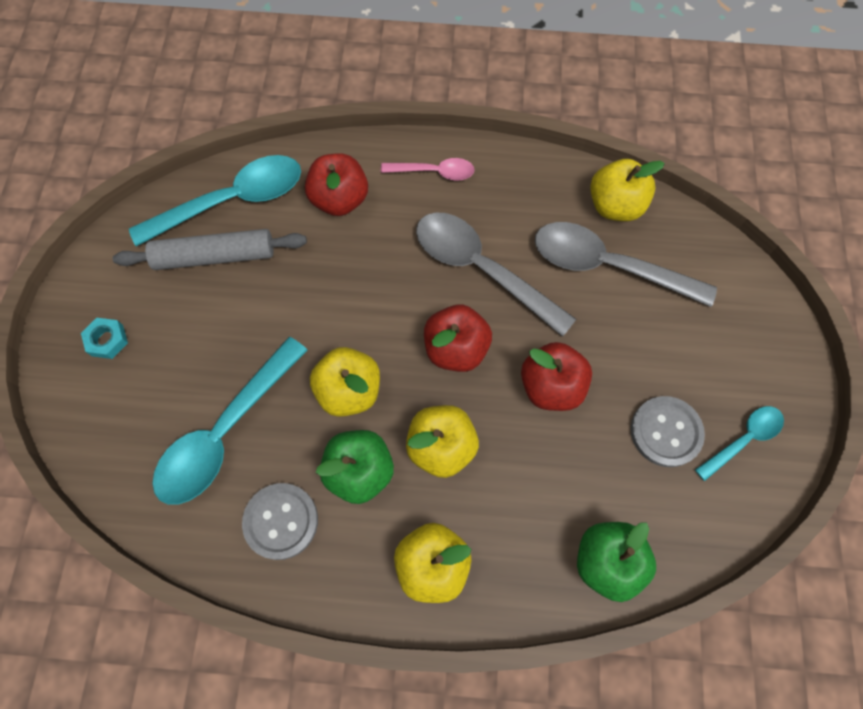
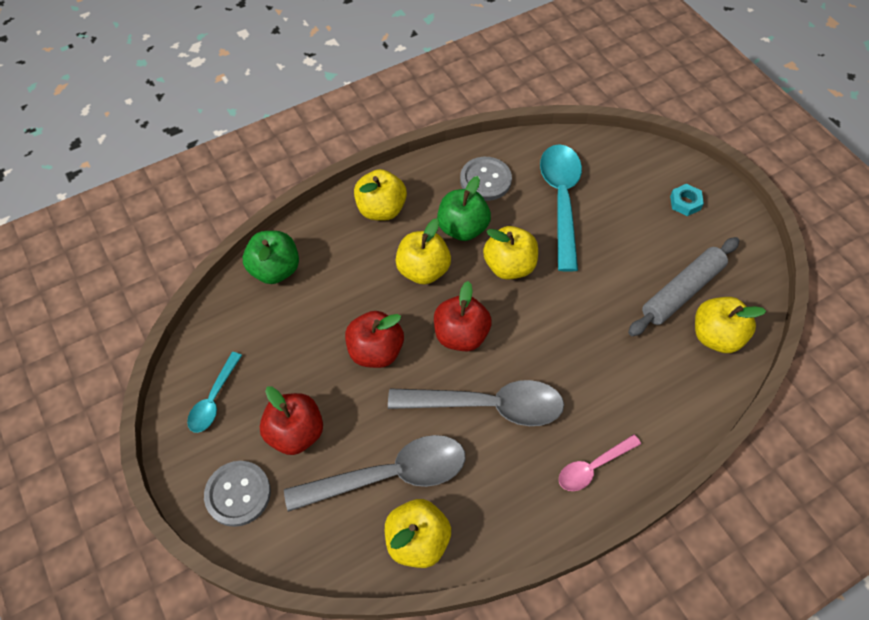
camera: 145 degrees right, 10 degrees down
(231, 201) = (716, 336): turquoise spoon -> yellow apple
(340, 200) = (642, 391): red apple -> red apple (295, 433)
(665, 432) = (274, 370): grey button -> grey button (238, 494)

